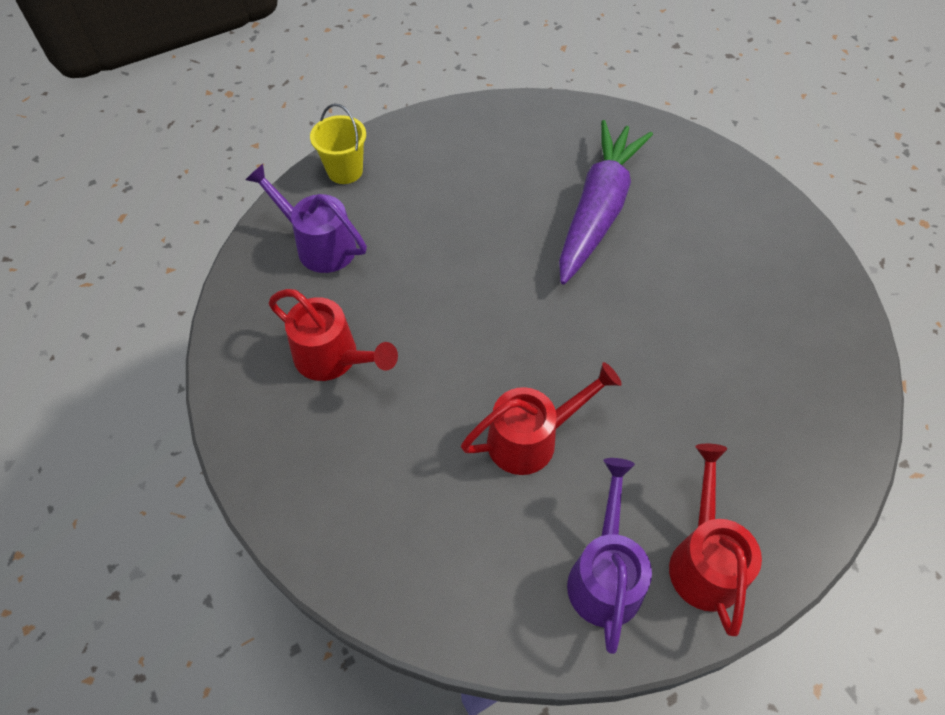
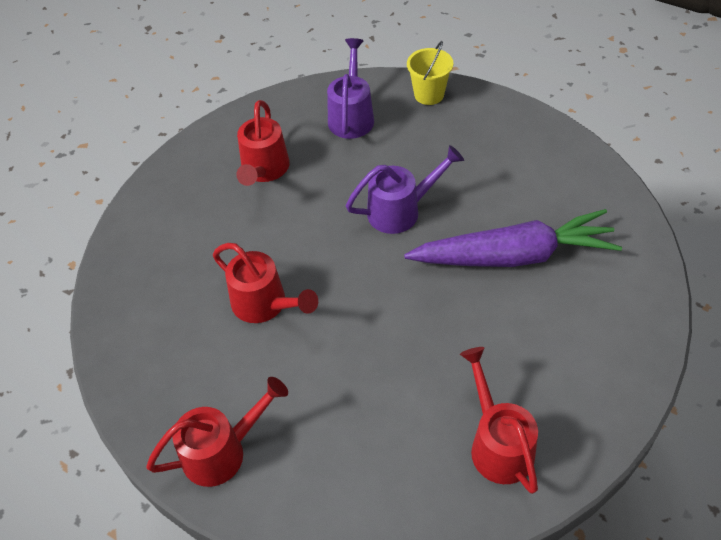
camera: 65 degrees right, 5 degrees down
(605, 574) = (180, 392): purple watering can -> purple watering can (401, 210)
(794, 320) = (498, 443): none -> red watering can

